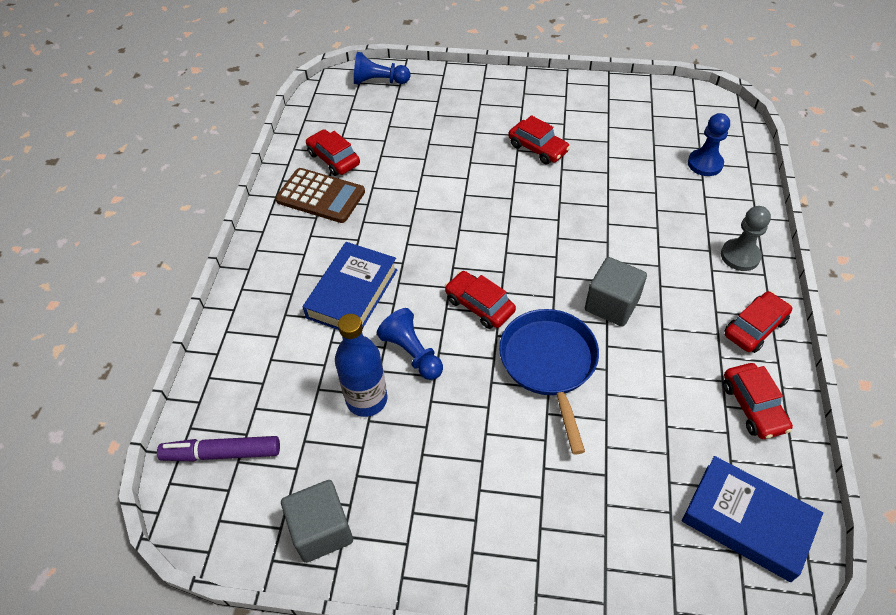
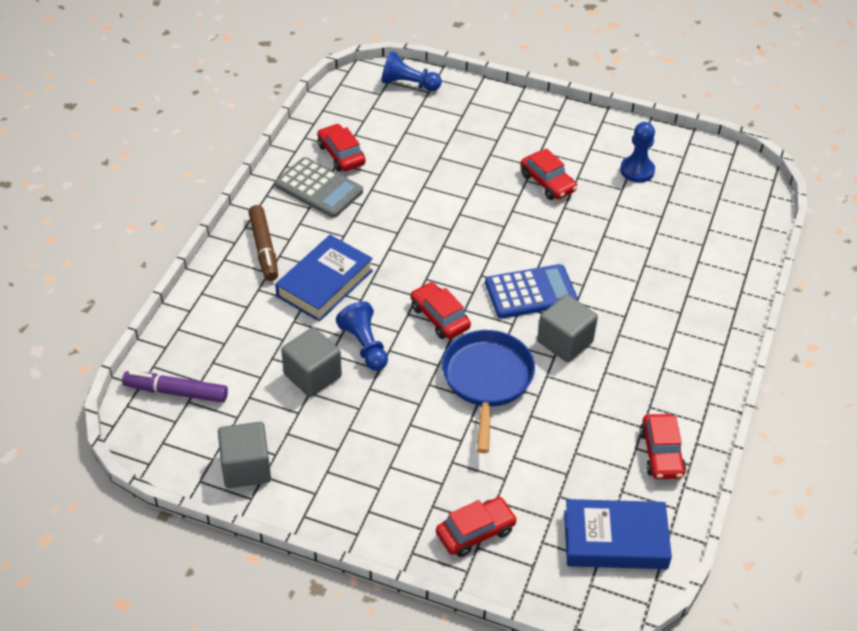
camera: 10 degrees right, 5 degrees down
(280, 269) = (264, 248): none -> brown marker
(320, 196) = (319, 188): brown calculator -> grey calculator
(366, 399) = (312, 375): blue bottle -> grey cube
(560, 260) = (530, 292): none -> blue calculator
(705, 164) = (712, 230): blue pawn -> blue pawn (637, 170)
(740, 256) = (708, 323): grey pawn -> none
(747, 521) = (615, 539): blue book -> blue book turned 45 degrees counterclockwise
(754, 328) = (693, 389): red car -> red car (475, 532)

